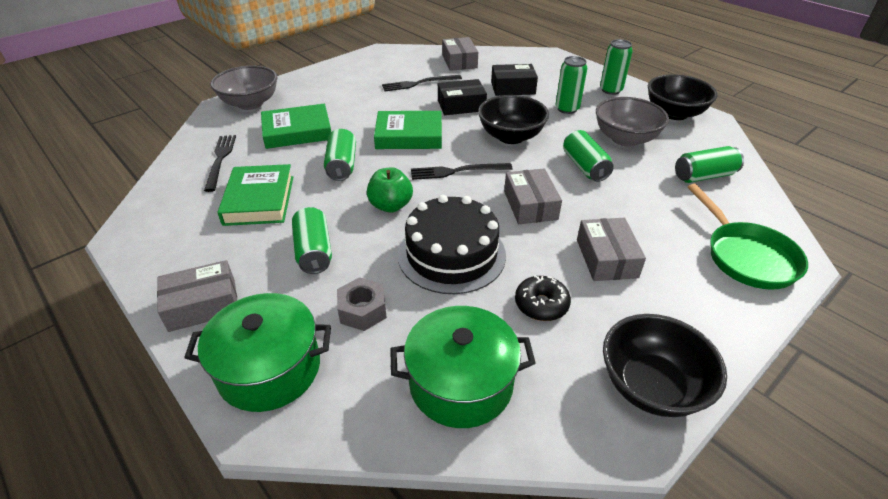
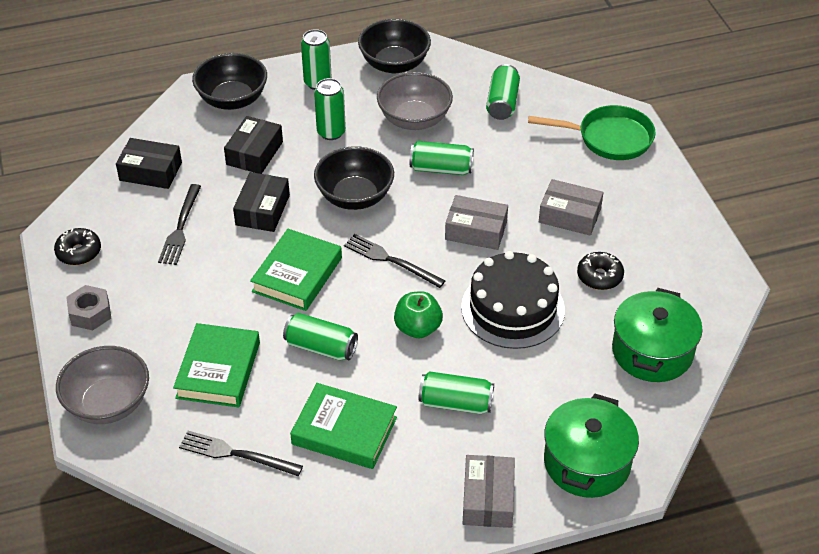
camera: 65 degrees left, 5 degrees up
(362, 310) = (551, 388): grey nut -> grey nut (90, 313)
(372, 61) = (79, 252): none -> black donut
(457, 171) = (391, 260): black fork -> black fork turned 105 degrees clockwise
(459, 61) = (150, 171): grey box -> black box
(651, 386) = (698, 254): black bowl -> black bowl (232, 99)

